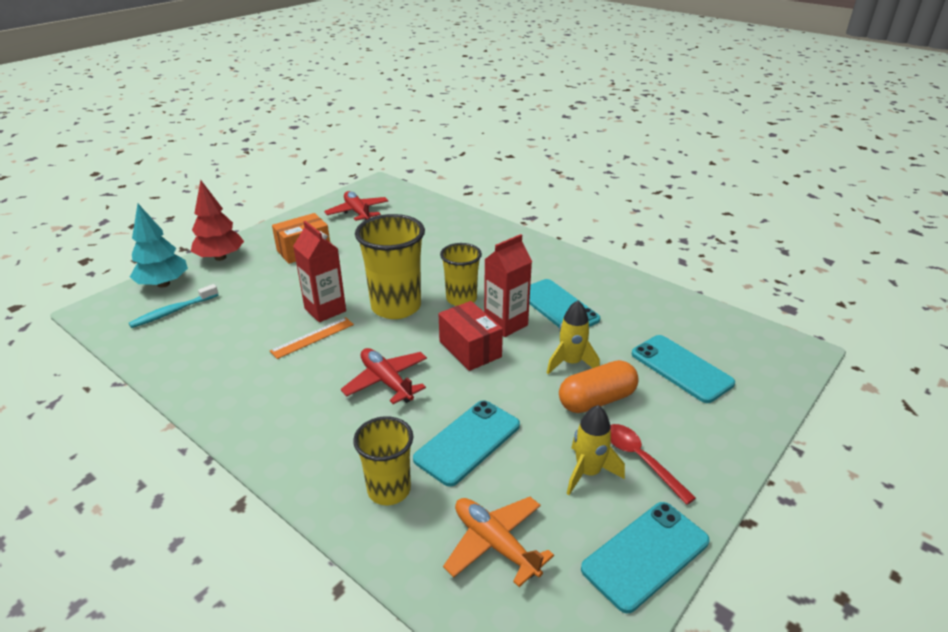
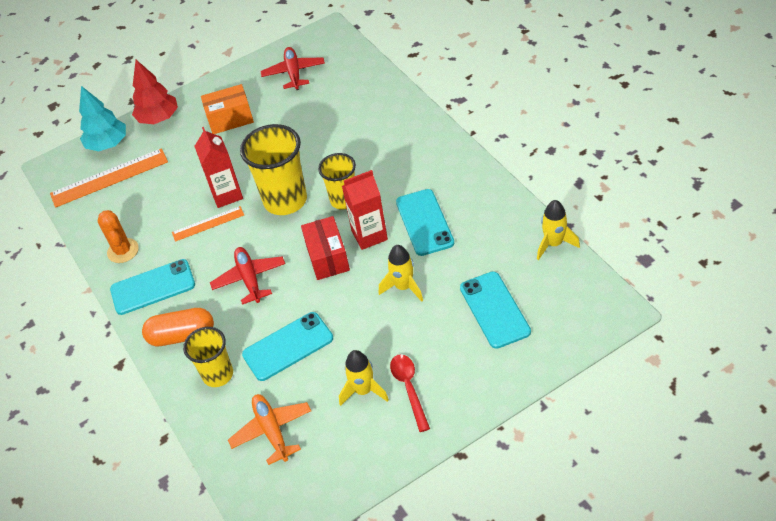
camera: 25 degrees right, 15 degrees up
(172, 312) = (109, 177): turquoise toothbrush -> orange ruler
(210, 377) = (123, 251): none -> orange cactus
(596, 400) = (405, 328): orange capsule -> orange capsule (182, 335)
(645, 555) = (369, 462): turquoise phone -> turquoise phone (153, 287)
(697, 307) = (553, 244): none -> yellow rocket

